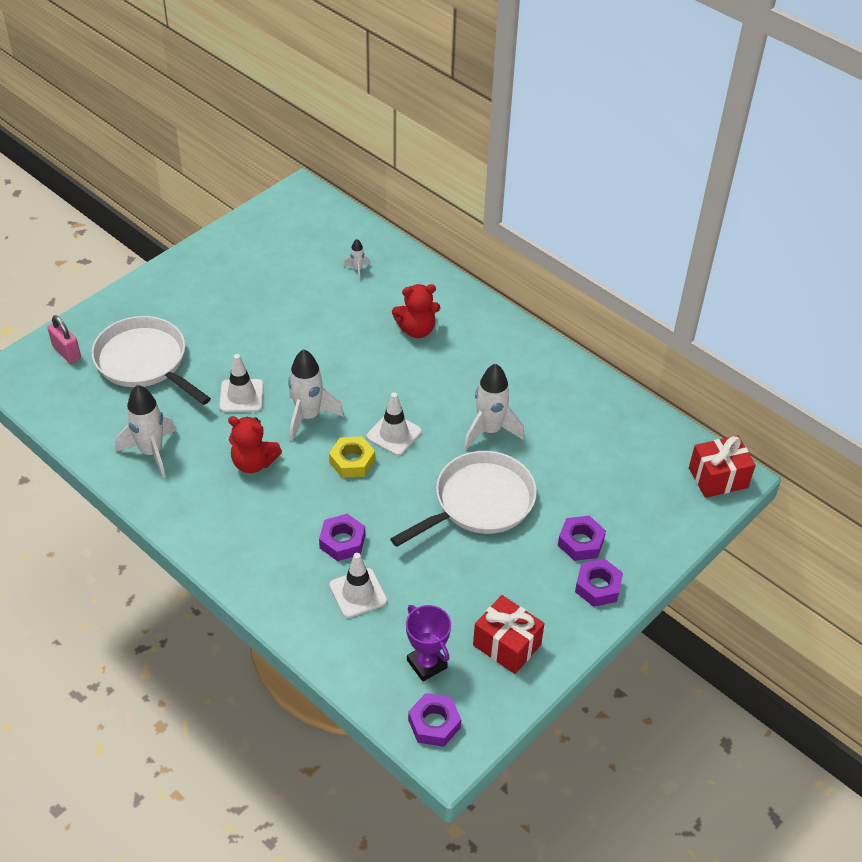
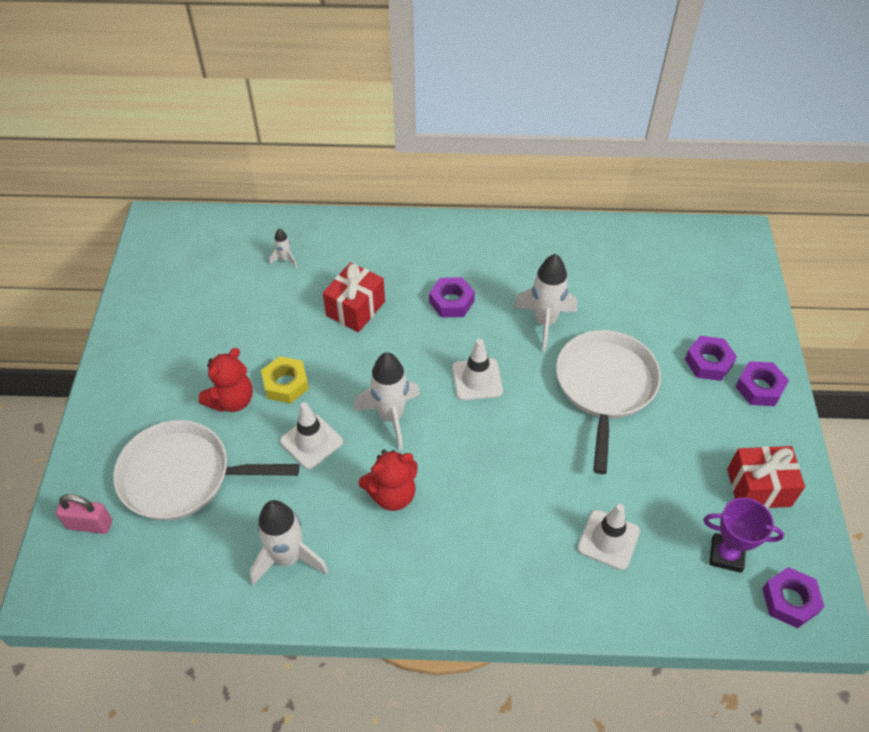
camera: 40 degrees left, 5 degrees up
(342, 541) = (545, 505): purple nut -> purple nut (451, 302)
(352, 461) = (471, 428): yellow nut -> yellow nut (286, 384)
(417, 330) = (393, 278): red teddy bear -> red teddy bear (232, 400)
(718, 478) = (732, 244): red gift -> red gift (355, 308)

